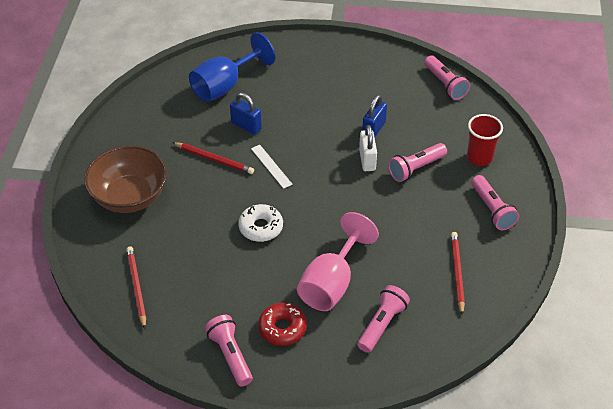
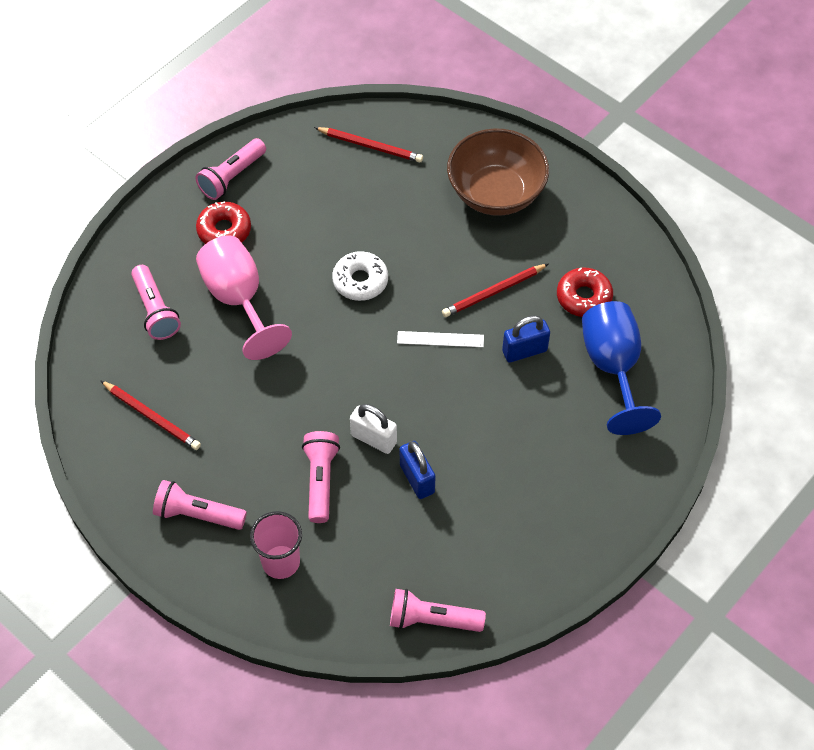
camera: 125 degrees right, 10 degrees up
(184, 118) = (584, 297): none -> red donut
(230, 355) = (232, 177): pink flashlight -> pink flashlight turned 120 degrees clockwise
(479, 157) = (281, 562): red cup -> pink cup

